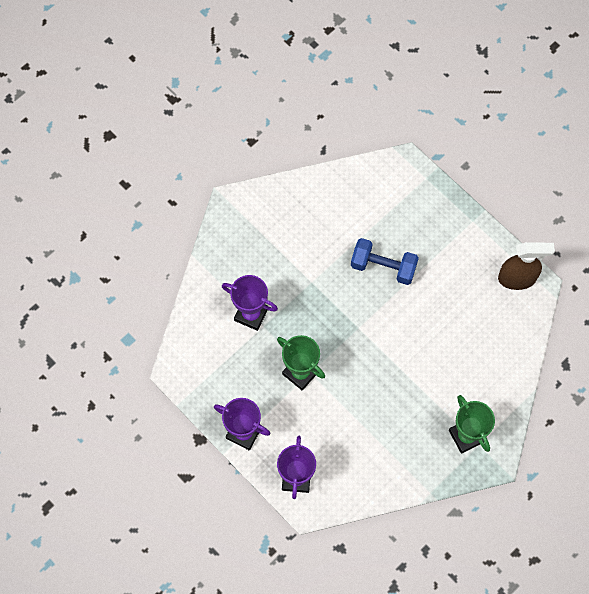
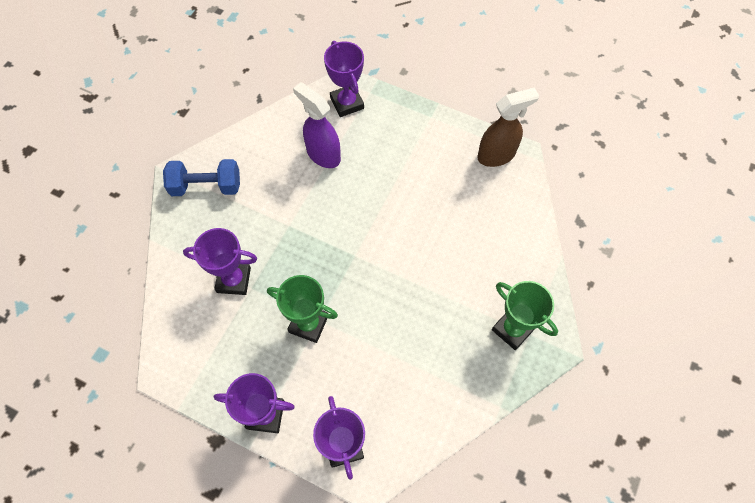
camera: 20 degrees left, 5 degrees down
(362, 226) = (323, 154): none -> purple spray bottle
(383, 267) = (358, 187): blue dumbbell -> blue dumbbell (206, 186)
(401, 182) = (347, 103): none -> purple trophy

